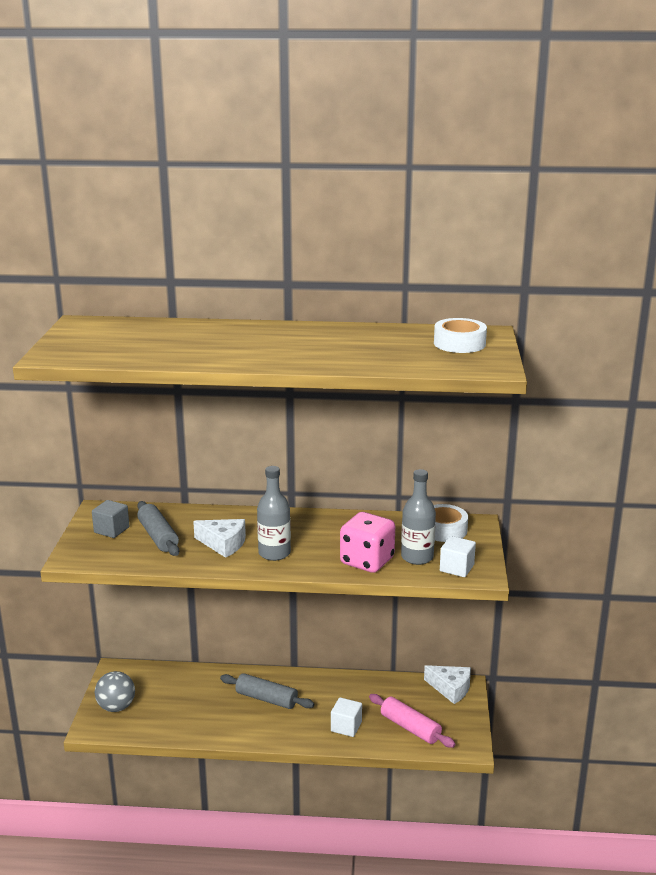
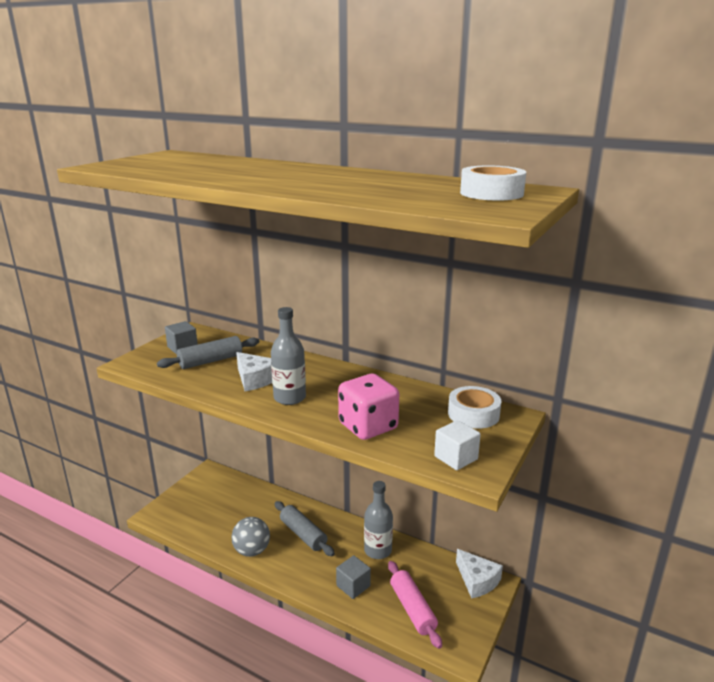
camera: 25 degrees right, 0 degrees up
(116, 707) = (185, 503): grey ball -> grey ball (252, 550)
(158, 536) = (211, 361): grey rolling pin -> grey rolling pin turned 60 degrees clockwise
(346, 727) = (353, 586): white cube -> grey cube
(417, 557) = (422, 435): grey bottle -> grey bottle (378, 550)

